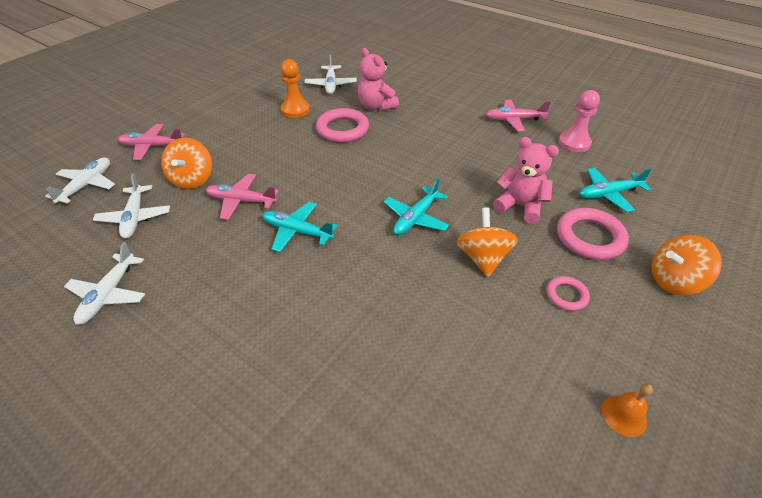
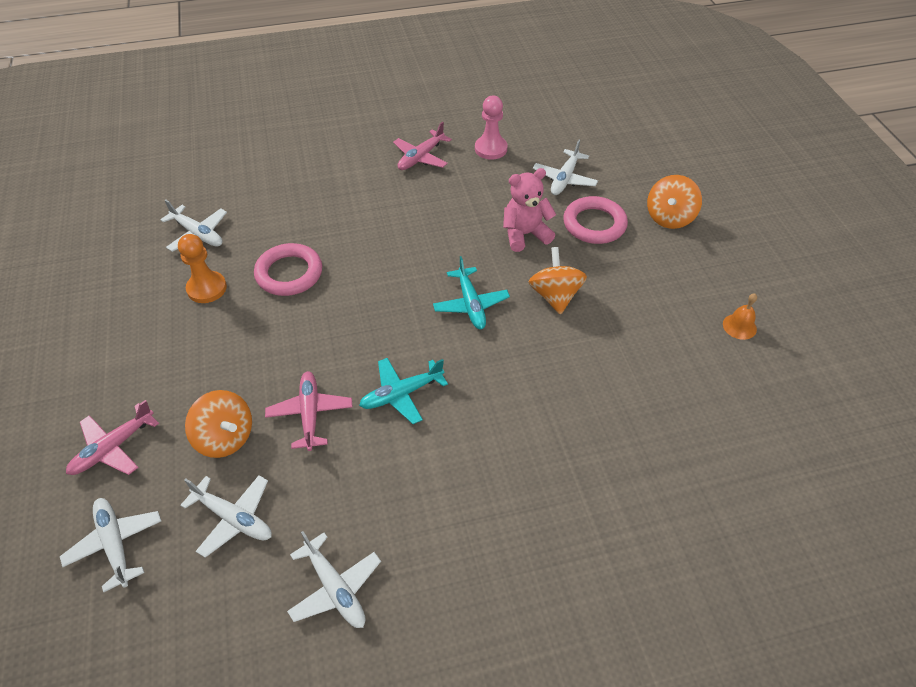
camera: 50 degrees left, 5 degrees up
(241, 201) = (310, 414): pink plane -> pink plane turned 120 degrees clockwise
(376, 106) = (283, 226): pink teddy bear -> none
(483, 258) = (555, 296): orange spinning top -> orange spinning top turned 45 degrees clockwise
(566, 295) = (631, 279): pink ring -> none
(608, 194) = (564, 179): turquoise plane -> white plane

